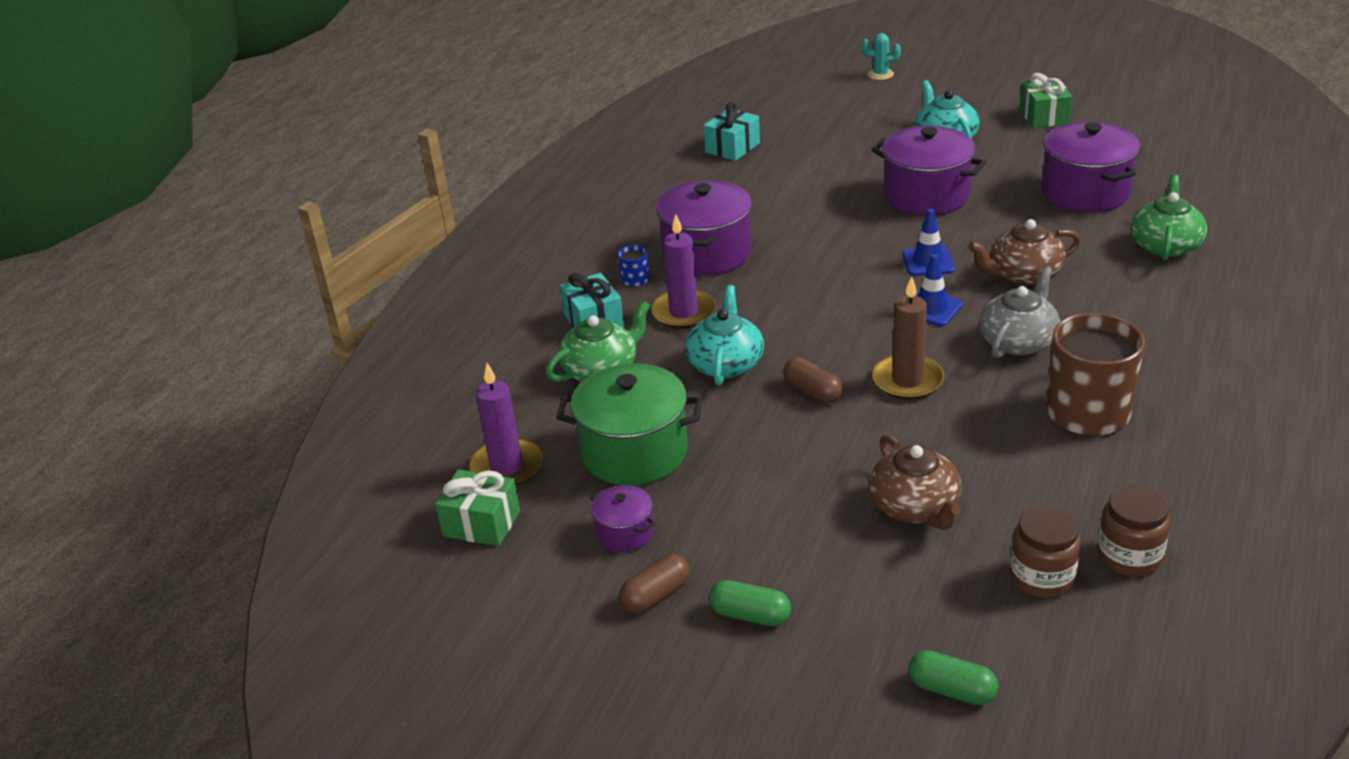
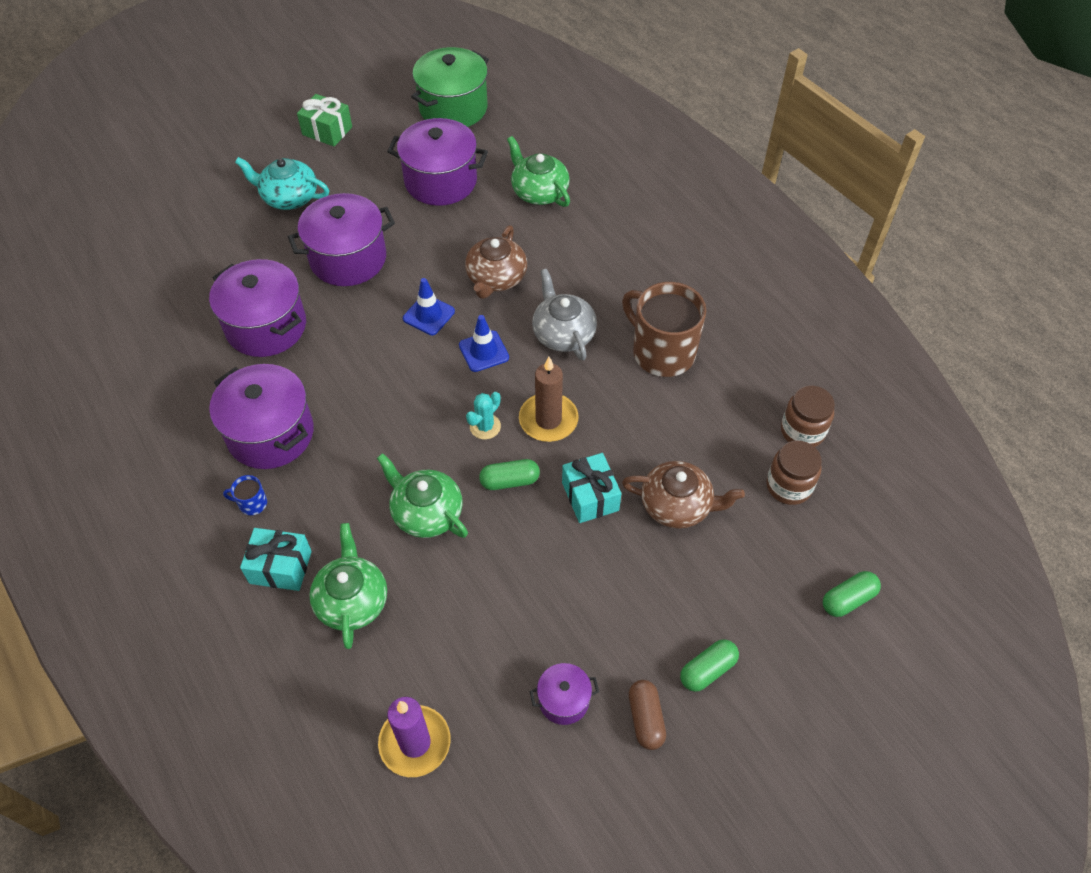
camera: 60 degrees left, 20 degrees up
(481, 523) = (470, 800): green gift -> none
(634, 452) = (477, 638): green pot -> green pot (453, 108)
(683, 312) = (334, 498): purple candle -> none
(726, 363) = (426, 512): turquoise teapot -> green teapot
(732, 148) = (138, 321): turquoise gift -> turquoise gift (590, 496)
(803, 198) = (266, 326): none -> purple pot
(813, 391) = (510, 481): brown capsule -> green capsule
(880, 74) = (152, 166): turquoise cactus -> turquoise cactus (485, 426)

